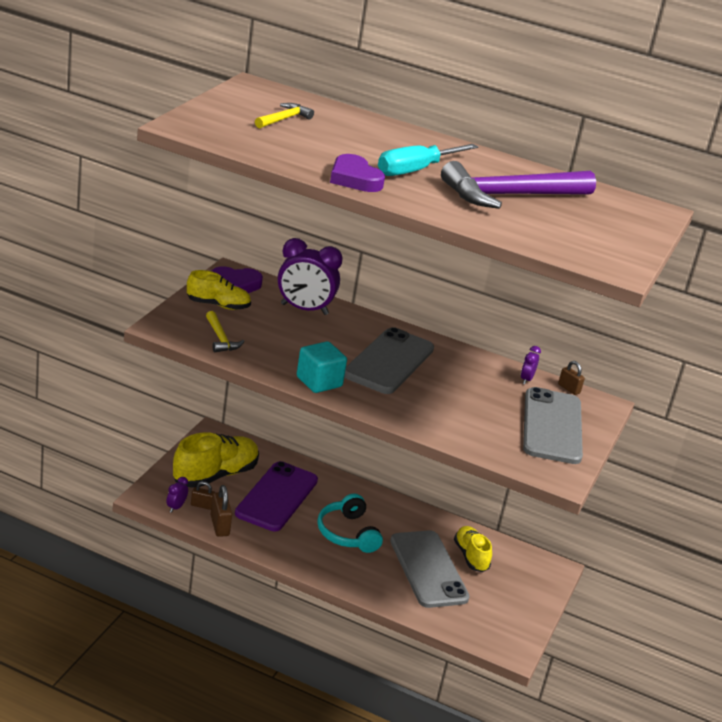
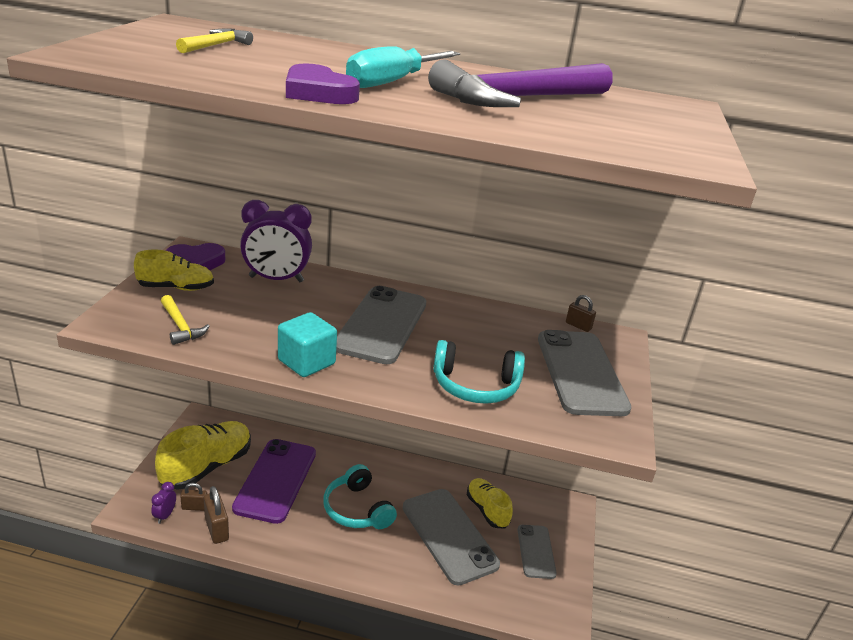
camera: 10 degrees left, 0 degrees up
(455, 421) = (475, 385): none -> turquoise headphones
(507, 596) = (536, 551): none -> grey phone
(526, 379) = (532, 322): purple clock -> none

